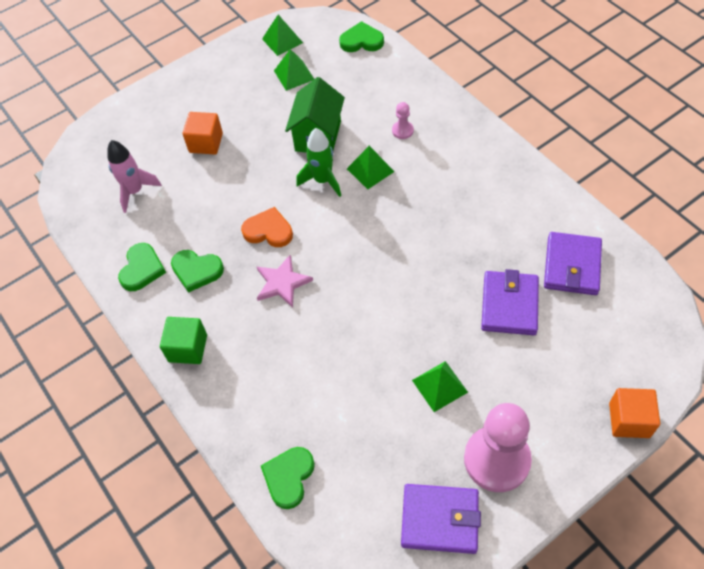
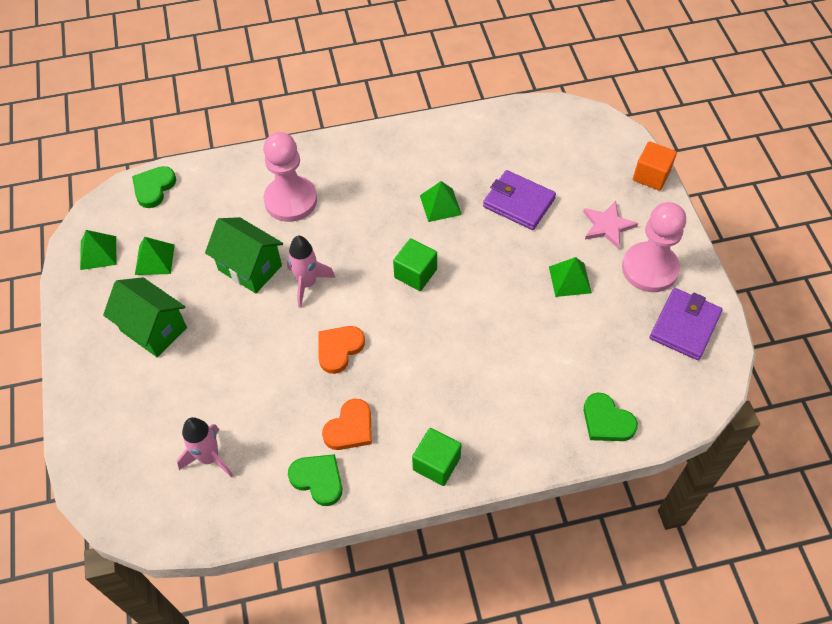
camera: 70 degrees left, 0 degrees up
(196, 271) = (350, 428): green heart -> orange heart
(206, 143) = (189, 368): orange cube -> none
(230, 105) = (153, 329): none -> green house
(282, 283) = (406, 358): pink star -> pink star (607, 226)
(323, 180) = (307, 283): green rocket -> pink rocket
(370, 170) = (320, 242): green pyramid -> green pyramid (440, 205)
(375, 253) = (415, 273): none -> green cube
(402, 130) = (290, 200): pink pawn -> pink pawn, size x2.36
(572, 266) = (504, 148): purple wallet -> none

